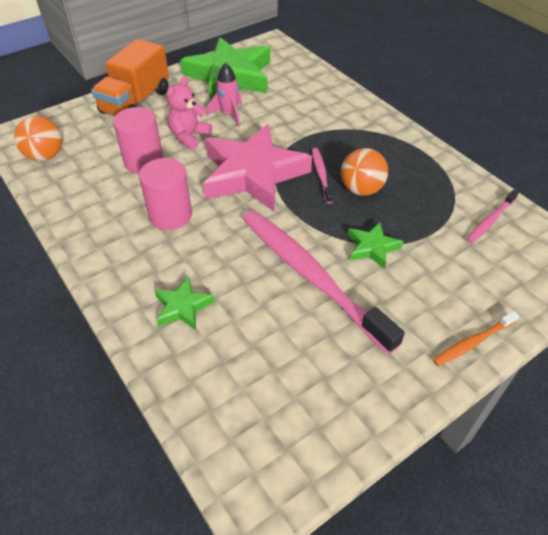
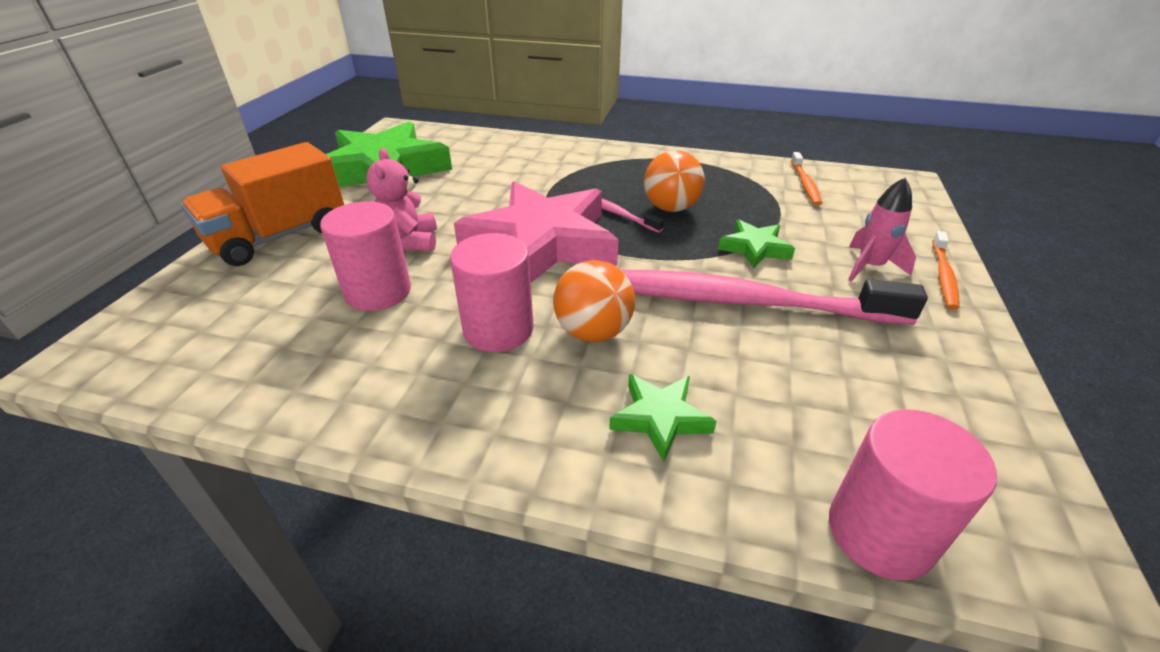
camera: 40 degrees left, 10 degrees down
(45, 156) = (191, 357): orange ball -> orange ball (593, 332)
(136, 102) = (279, 237): orange truck -> orange truck turned 60 degrees clockwise
(202, 422) = (880, 533): none -> pink cylinder
(229, 114) = (433, 203): pink rocket -> pink rocket (869, 267)
(490, 220) = (805, 184): pink toothbrush -> orange toothbrush

